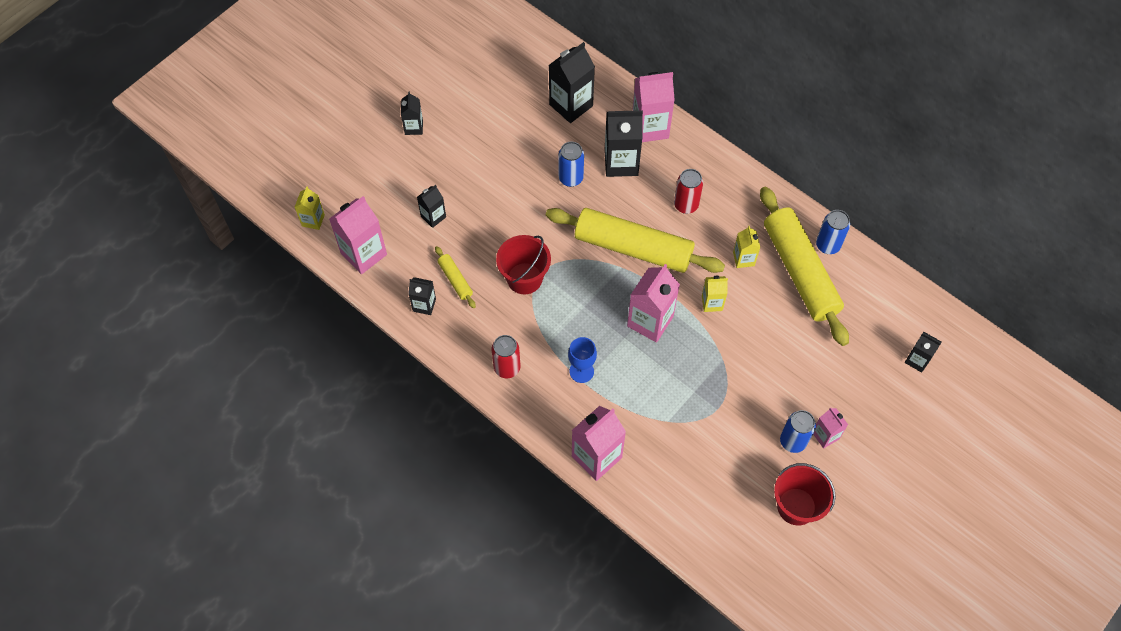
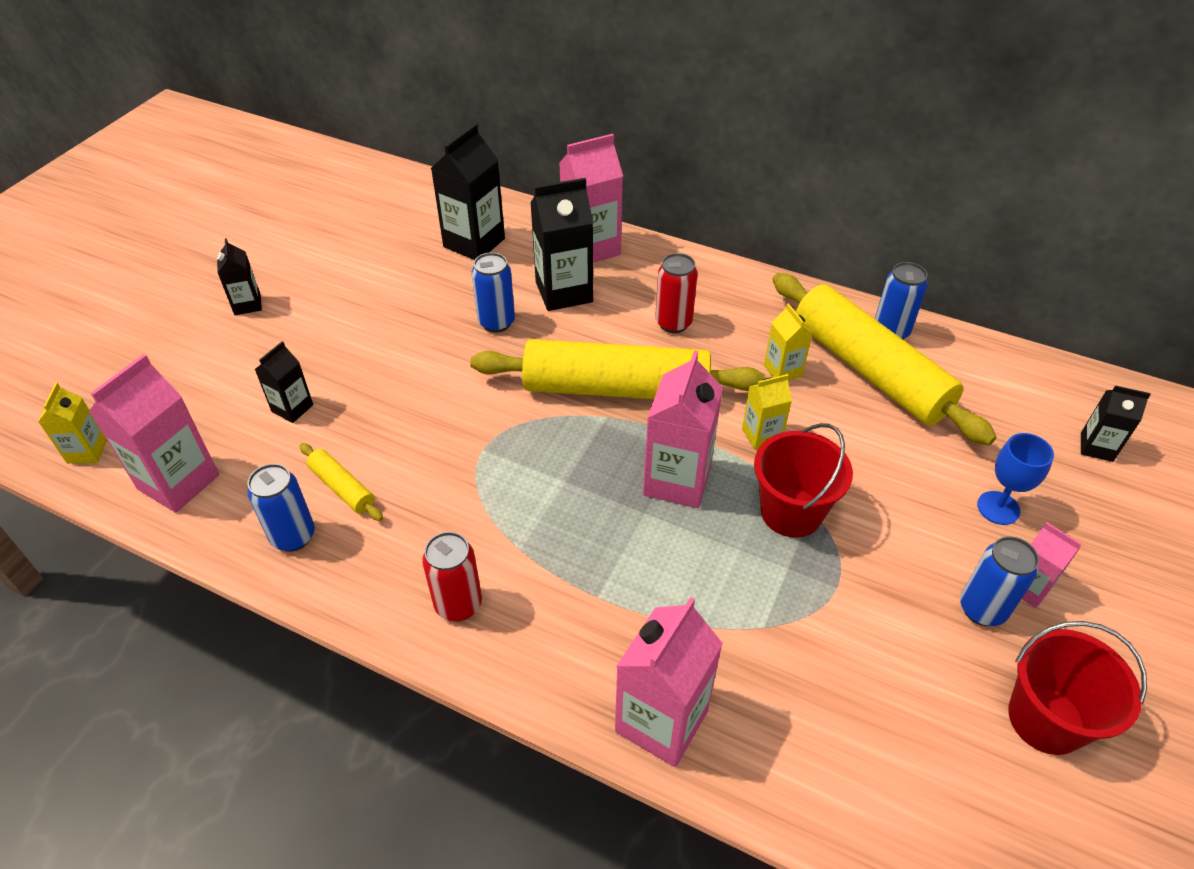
camera: 15 degrees left, 15 degrees down
(424, 305) = (293, 536): black carton -> blue can
(524, 278) = (457, 462): red bucket -> red bucket (791, 512)
(581, 371) = (590, 580): blue goblet -> blue goblet (998, 508)

